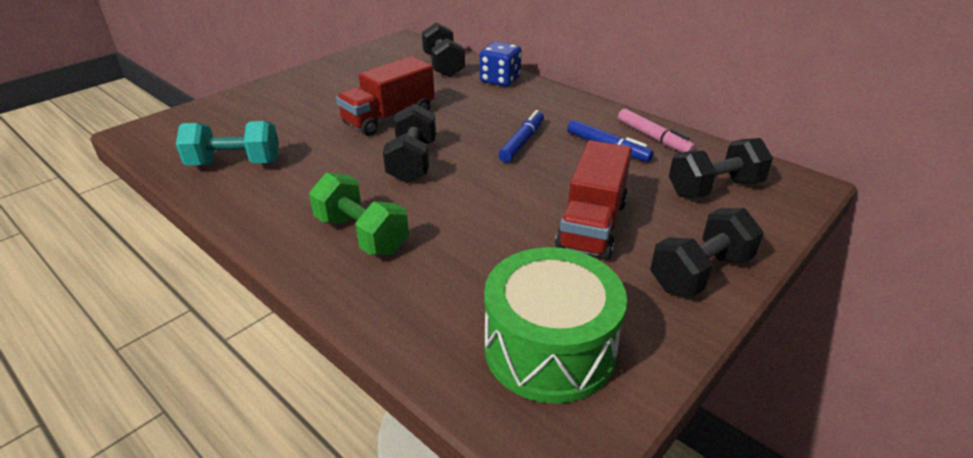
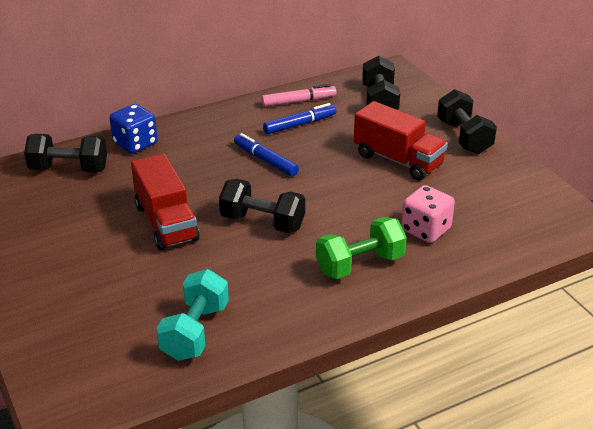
camera: 70 degrees left, 0 degrees up
(452, 273) = (426, 230): none -> pink dice
(549, 349) = (510, 208): green drum -> none

